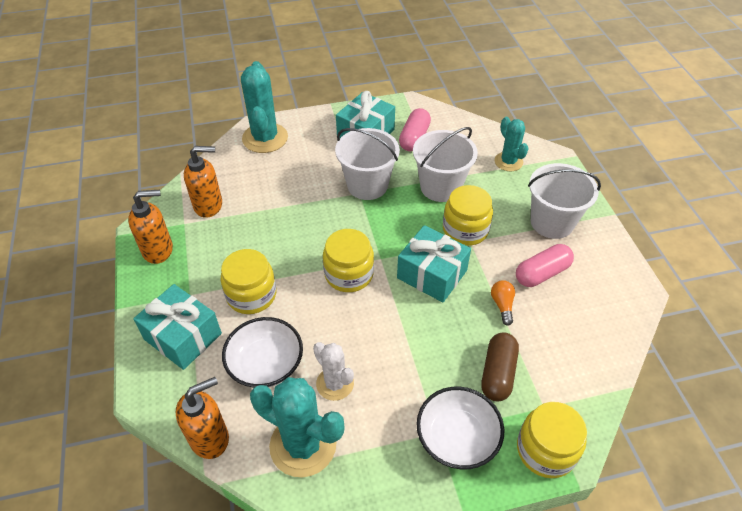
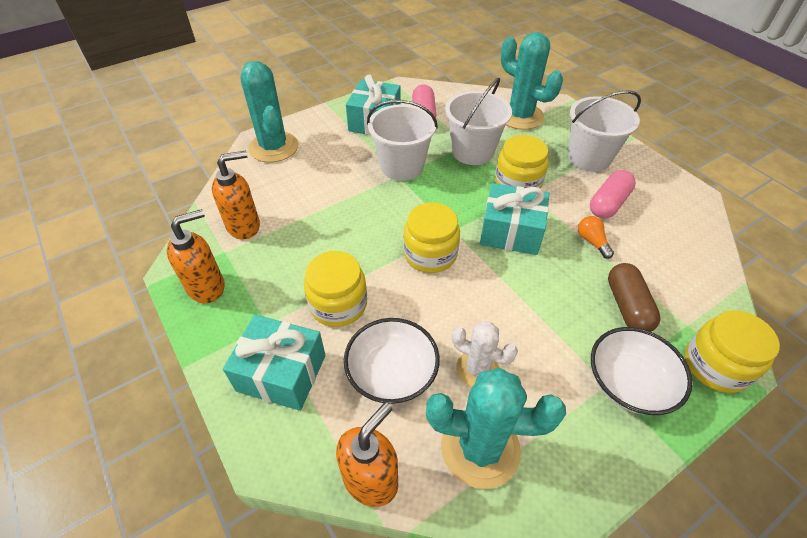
camera: 20 degrees left, 0 degrees up
(508, 162) = (520, 116): turquoise cactus -> turquoise cactus, size x1.65

